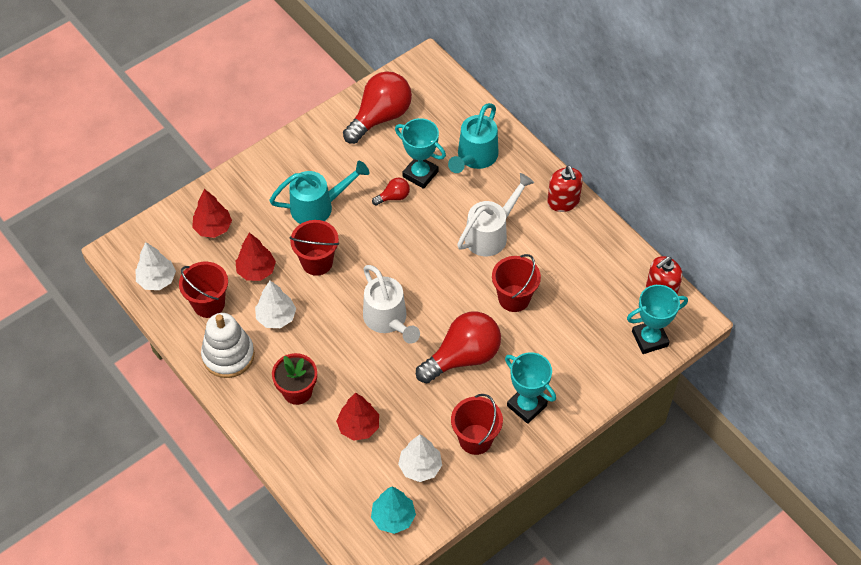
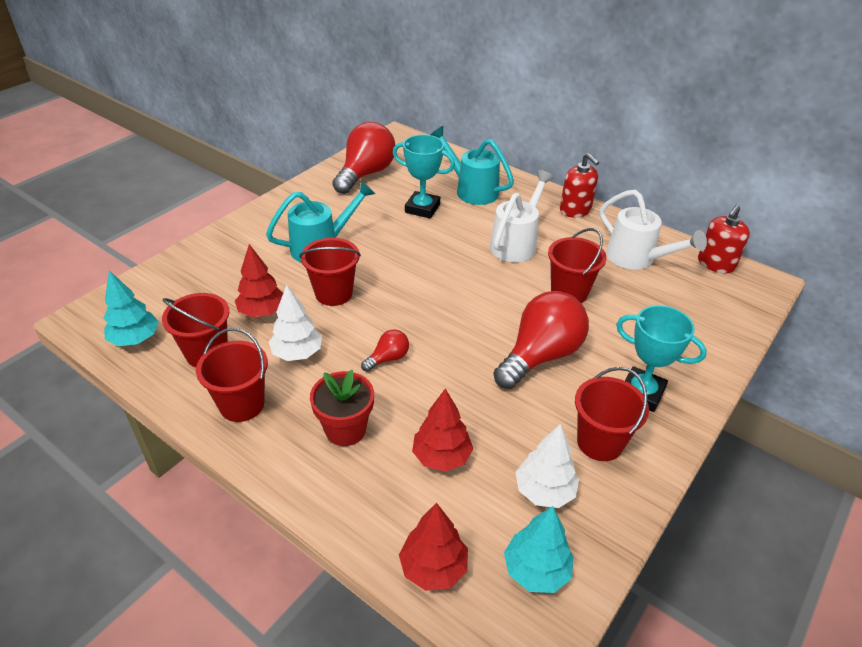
camera: 15 degrees left, 15 degrees down
(157, 280) = (135, 339): white tree -> turquoise tree
(213, 228) = (202, 281): red tree -> red tree (433, 568)
(228, 355) = (242, 404): white stacking toy -> red bucket
(388, 320) = (436, 334): white watering can -> white watering can (636, 258)
(393, 197) = (401, 228): red light bulb -> red light bulb (388, 358)
(475, 157) = (472, 190): turquoise watering can -> turquoise watering can turned 120 degrees clockwise
(649, 339) = (733, 305): turquoise trophy -> none

